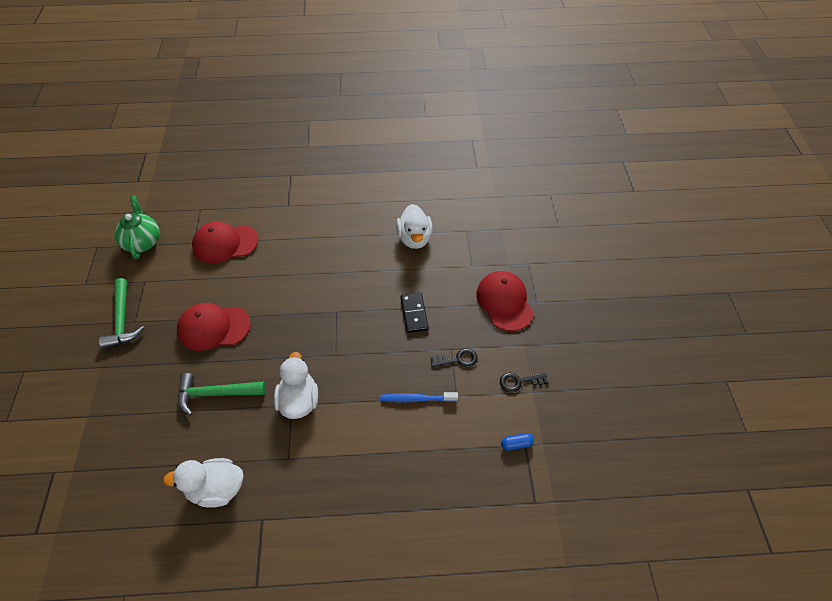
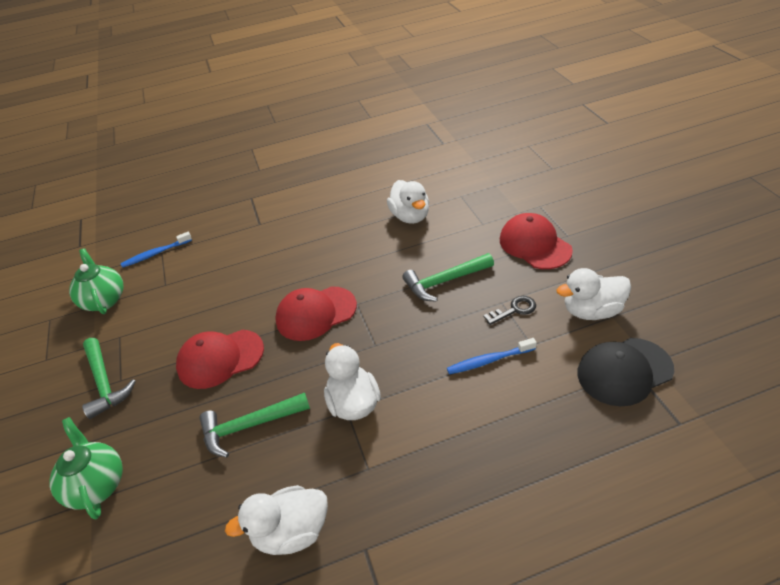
camera: 10 degrees left, 10 degrees down
(94, 405) = (97, 485): none -> green teapot
(195, 209) = (156, 254): none -> blue toothbrush
(225, 243) = (202, 275): red cap -> red cap (316, 313)
(414, 314) = (444, 281): black domino -> green hammer
(516, 444) = (624, 371): blue capsule -> black cap
(519, 382) = (592, 311): black key -> white duck

